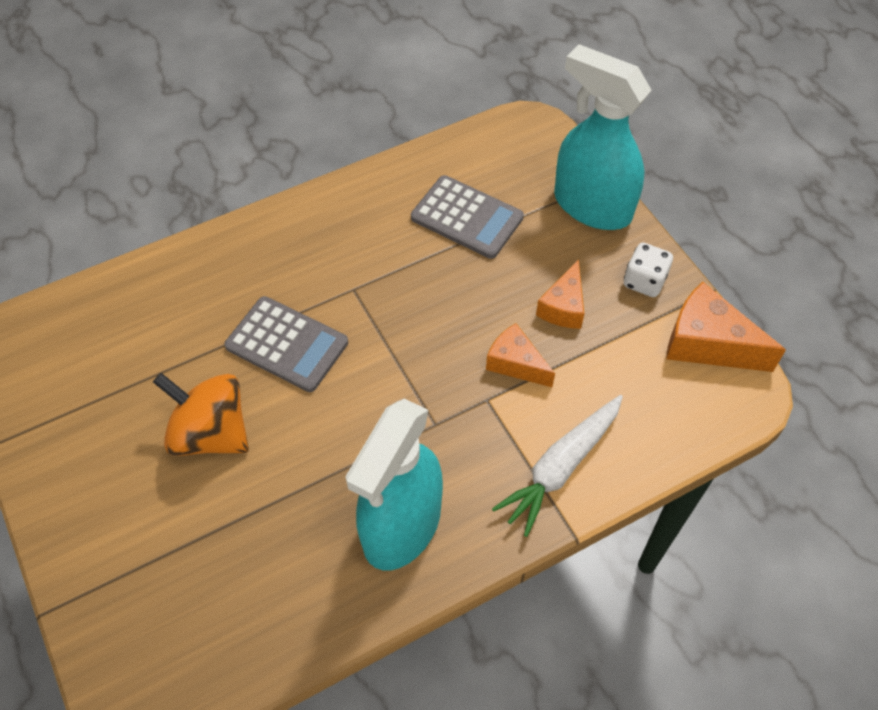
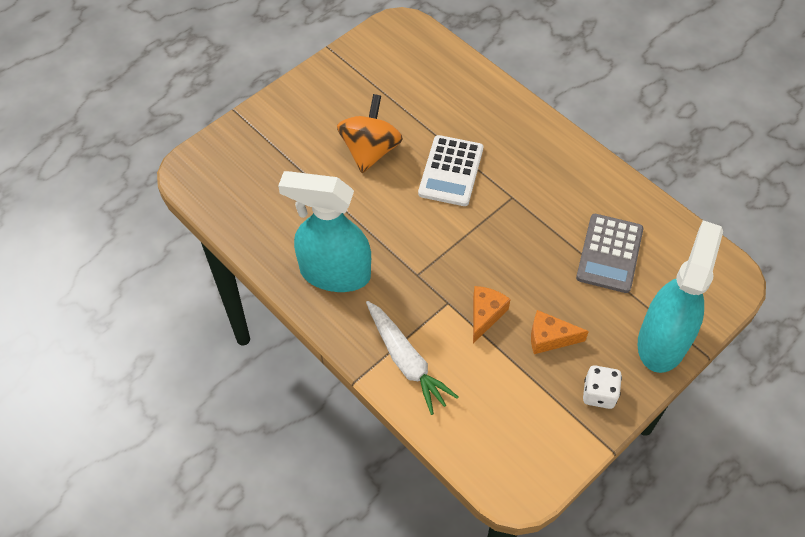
camera: 75 degrees right, 0 degrees up
(287, 344) = (451, 171): grey calculator -> white calculator
(560, 467) = (406, 361): white carrot -> white carrot turned 150 degrees counterclockwise
(707, 344) = (554, 451): orange cheese -> none

